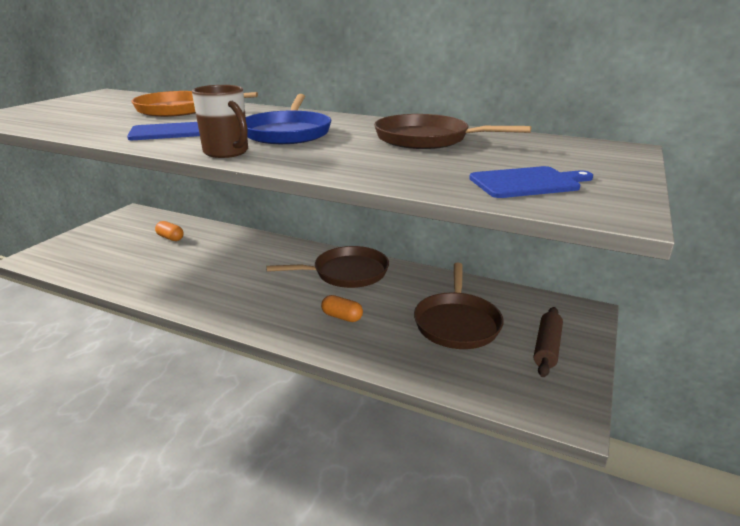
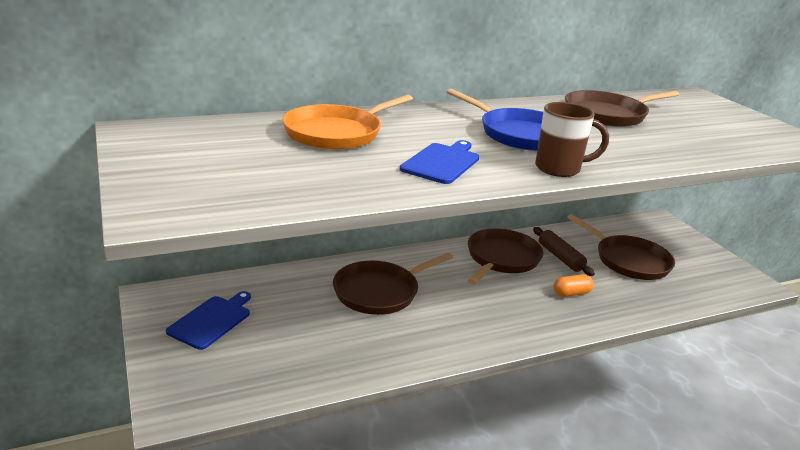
camera: 50 degrees left, 0 degrees up
(170, 238) = (283, 302): orange capsule -> none
(224, 255) = (379, 292): none -> brown pan
(527, 183) = (743, 136): blue cutting board -> blue cutting board (211, 320)
(547, 347) = (687, 252): brown rolling pin -> brown rolling pin (560, 257)

